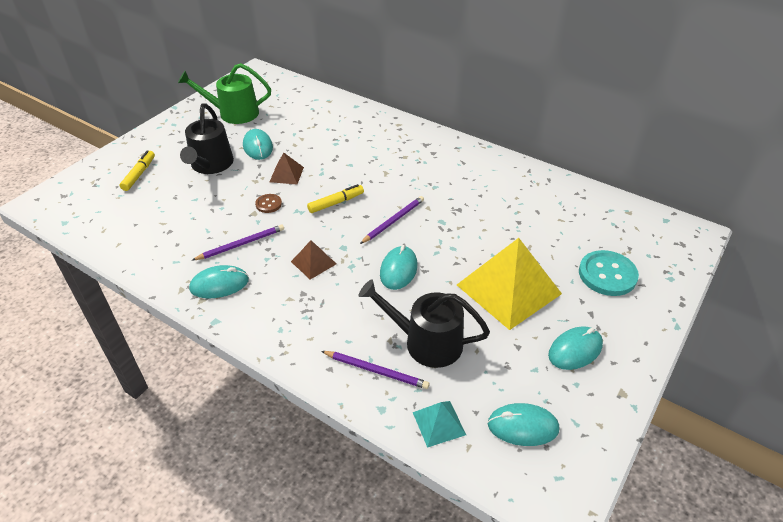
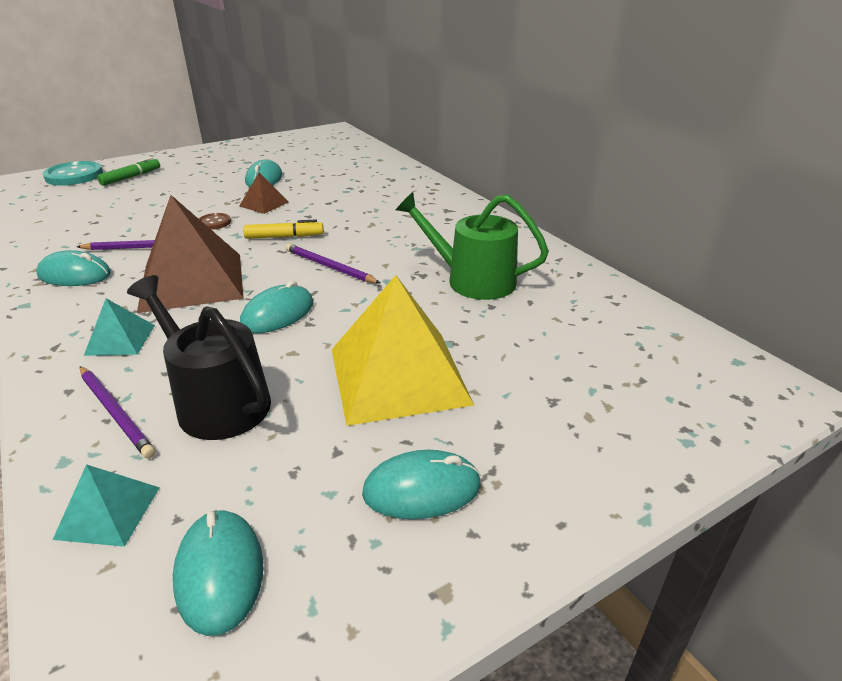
camera: 25 degrees right, 10 degrees down
(139, 174) = (131, 177): yellow marker -> green marker
(210, 165) = (202, 183): black watering can -> none
(233, 113) = (274, 153): green watering can -> green watering can (472, 280)
(313, 262) = (192, 281): brown pyramid -> brown pyramid, size x2.16
(319, 323) = (120, 340): none -> turquoise pyramid
(393, 221) = (329, 267): purple pencil -> purple pencil turned 120 degrees counterclockwise
(523, 426) = (220, 572): turquoise mouse -> turquoise mouse turned 45 degrees clockwise
(607, 274) = (573, 403): turquoise button -> turquoise button (74, 176)

